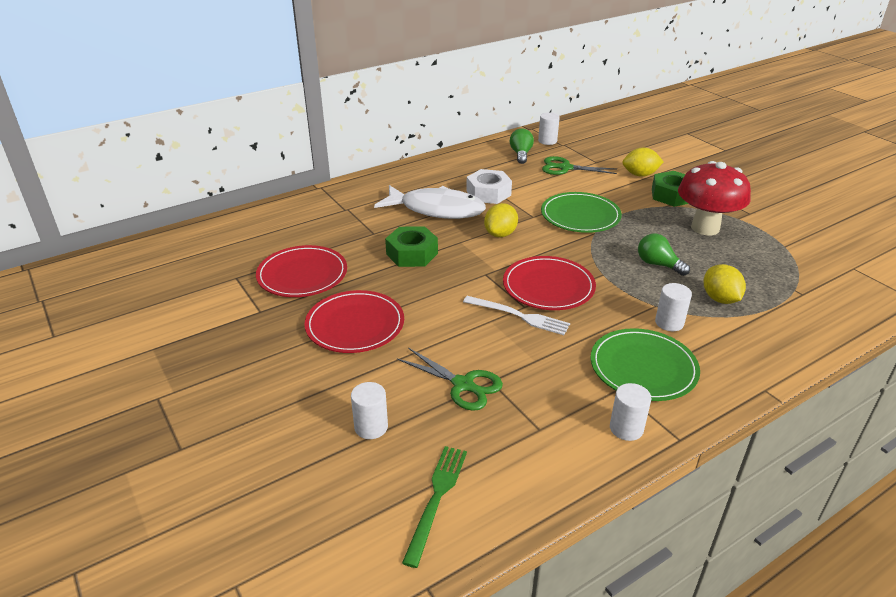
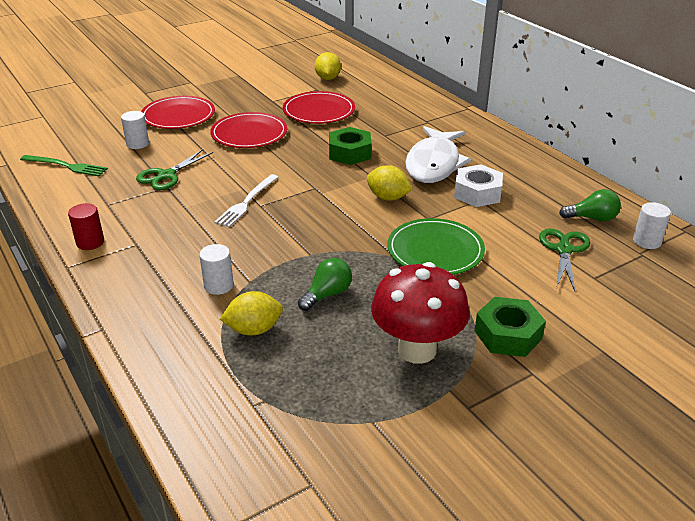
camera: 90 degrees right, 0 degrees up
(548, 286) = (291, 220): red plate -> red plate (178, 116)
(626, 428) = (90, 242): white cylinder -> red cylinder
(640, 175) = (566, 313): yellow lemon -> yellow lemon (327, 78)
(643, 367) = (157, 260): green plate -> none

